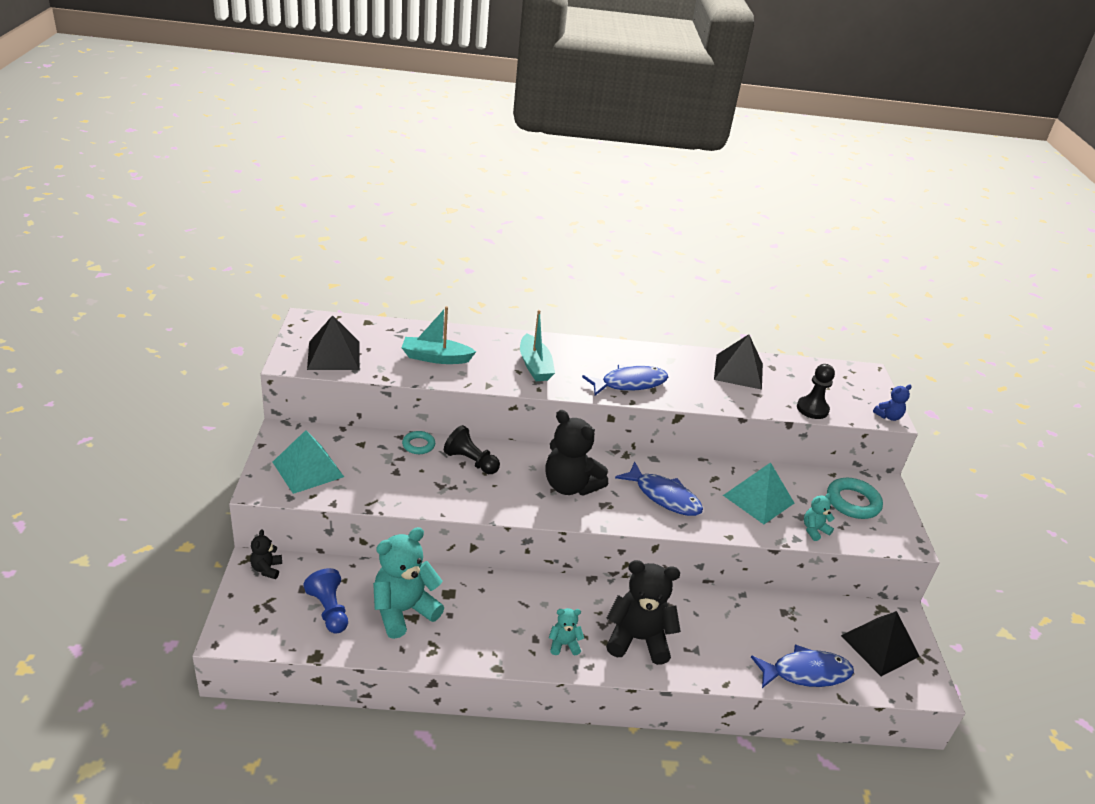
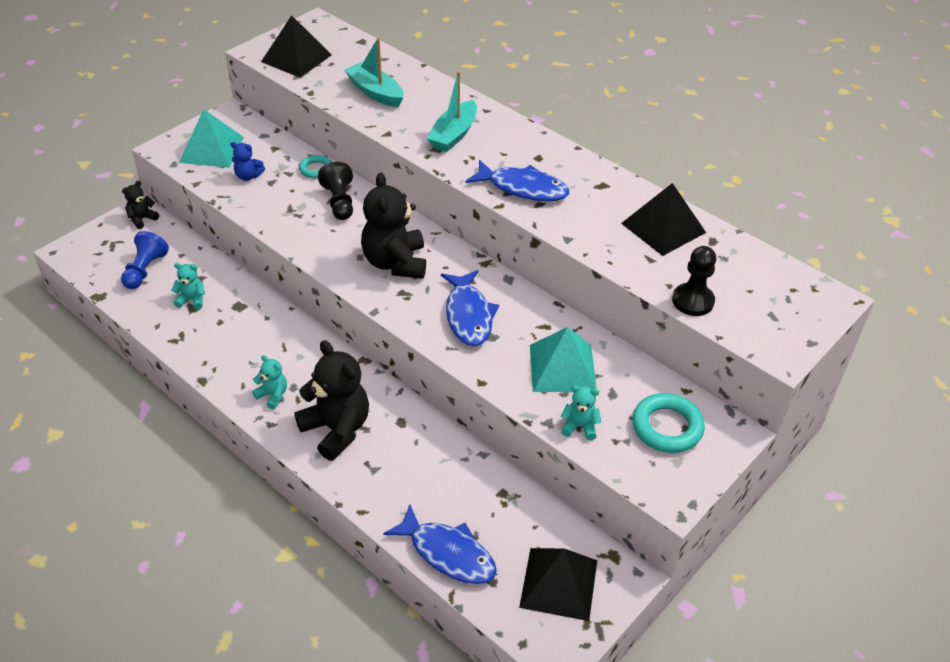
camera: 45 degrees right, 10 degrees up
(403, 611) = (192, 300): turquoise teddy bear -> turquoise teddy bear, size x0.48
(888, 416) = (781, 353): blue teddy bear -> blue teddy bear (248, 176)

